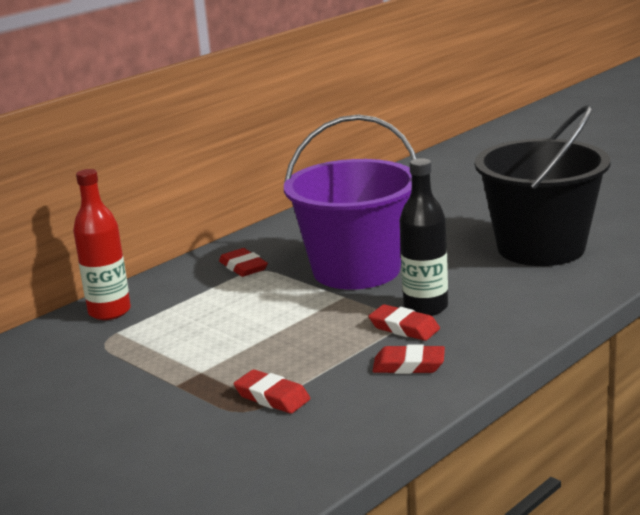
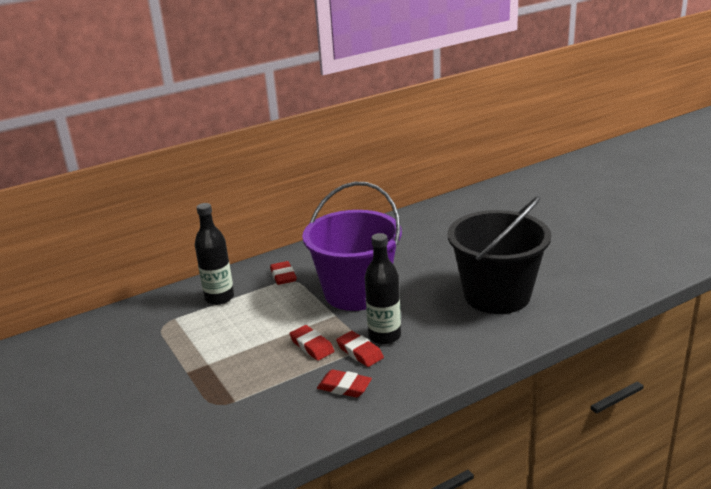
camera: 15 degrees right, 5 degrees up
(109, 312) = (179, 299): red bottle -> none
(167, 302) = (219, 298): none -> black bottle
(272, 397) = (240, 396): red eraser -> red eraser (312, 346)

